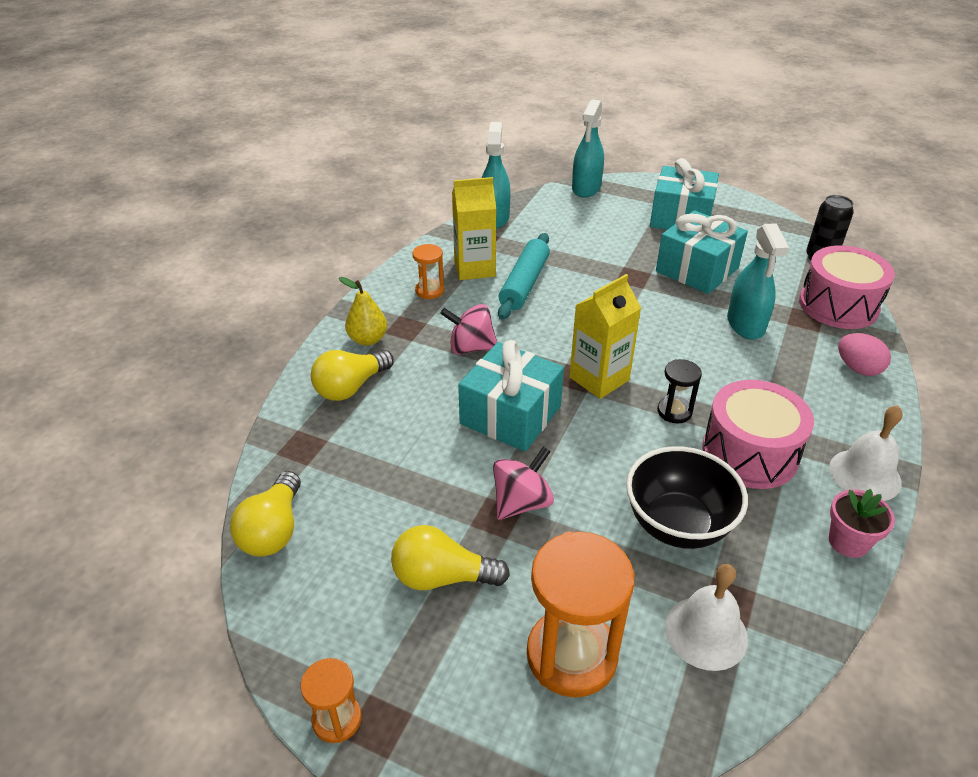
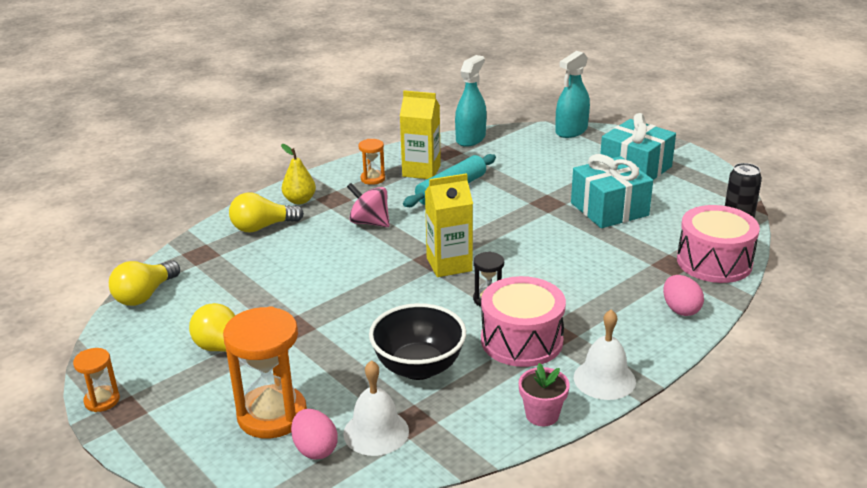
camera: 25 degrees right, 10 degrees down
(510, 415) = (359, 271): turquoise gift -> none
(521, 502) = (318, 324): pink spinning top -> none
(660, 686) = (315, 449): none -> pink egg
(745, 324) = (611, 256): turquoise spray bottle -> none

